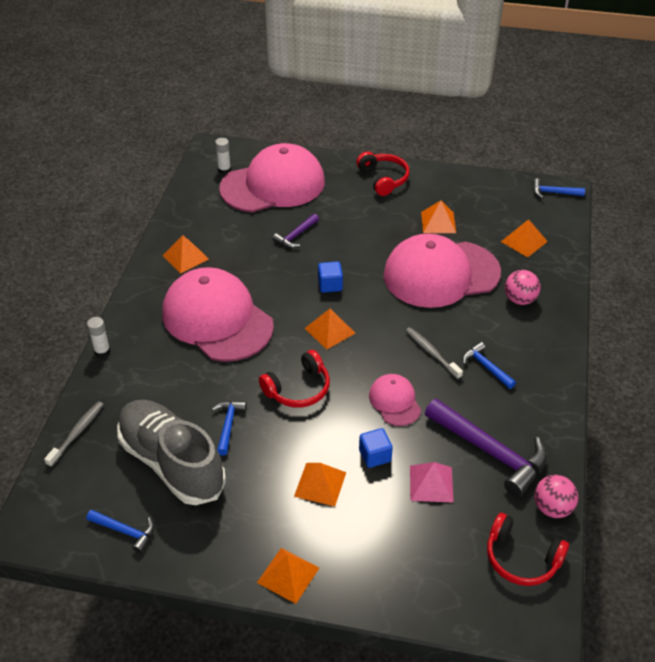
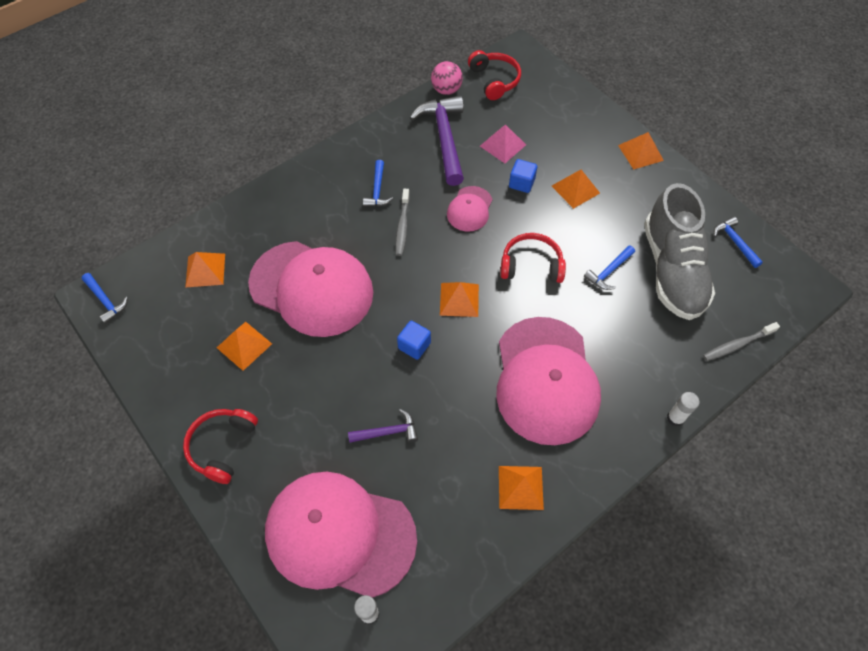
camera: 140 degrees left, 15 degrees up
(520, 299) = (284, 222): pink ball -> none

